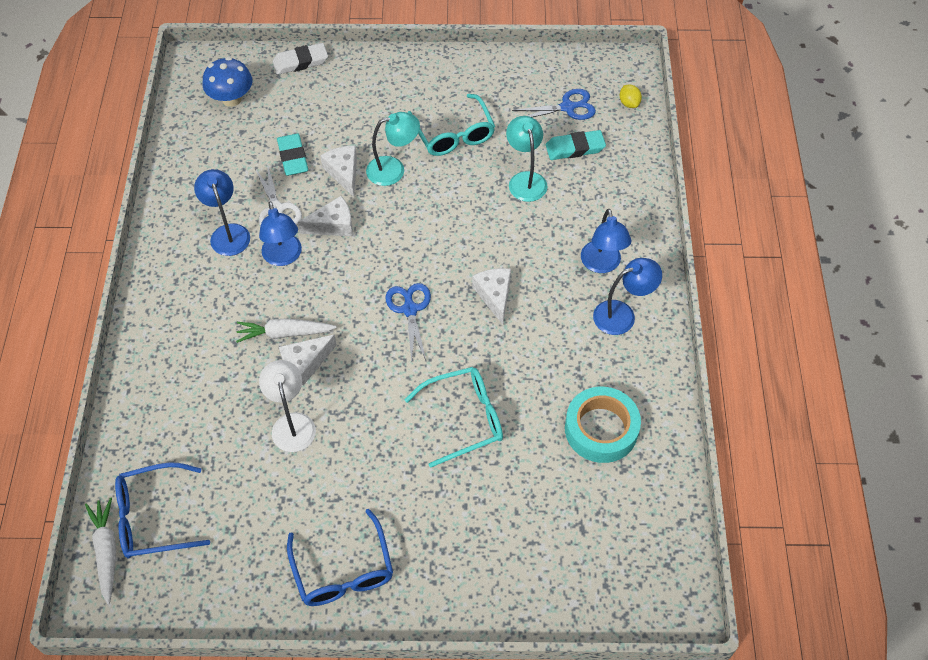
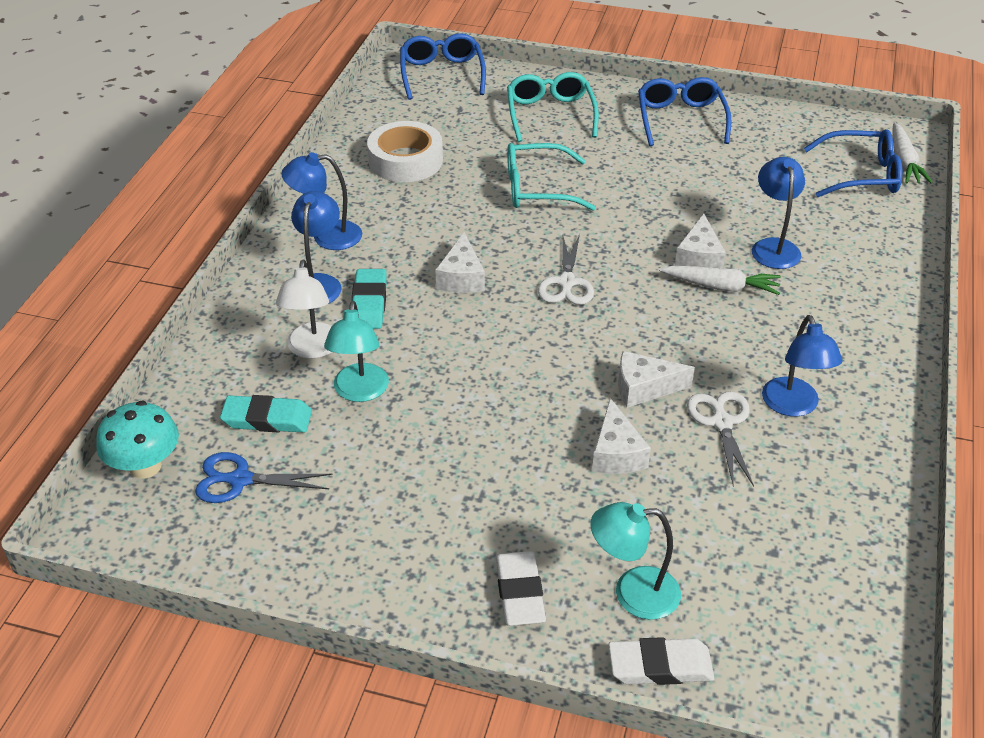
camera: 165 degrees left, 15 degrees down
(231, 99) = (792, 617): blue mushroom -> none
(283, 257) = (716, 363): blue lamp -> blue lamp (773, 247)
(292, 423) = (719, 214): white lamp -> white lamp (312, 349)
(293, 157) = (691, 491): turquoise eraser -> turquoise eraser (369, 303)
(305, 363) = (699, 257): white cheese -> white cheese turned 120 degrees clockwise
(382, 81) = (519, 592): none -> white eraser
(393, 169) = (541, 443): turquoise lamp -> turquoise lamp (633, 593)
(410, 309) = (566, 282): blue scissors -> white scissors
(453, 134) = (433, 475): turquoise glasses -> turquoise glasses (550, 114)
(601, 429) = (405, 160): turquoise tape -> white tape
(628, 593) = (442, 74): none -> blue glasses
(629, 103) = (145, 466): yellow lemon -> turquoise mushroom

